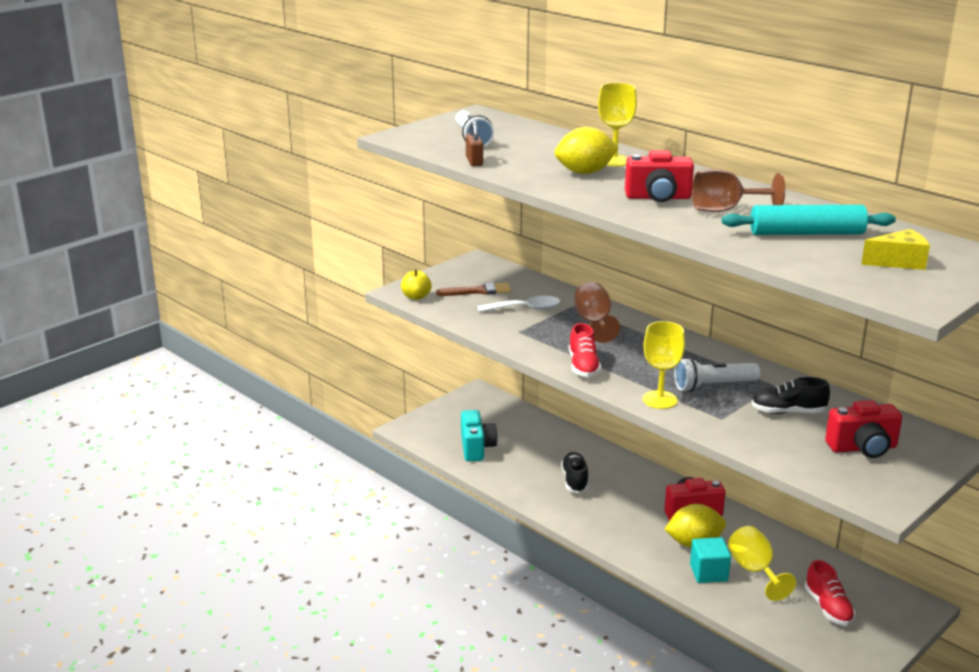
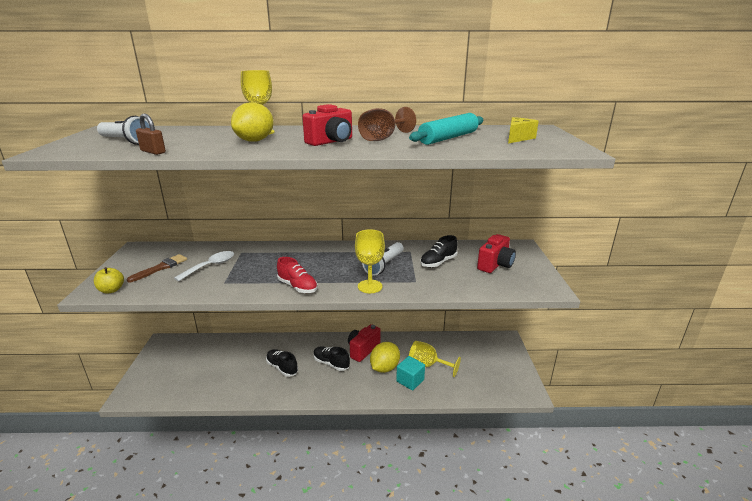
camera: 45 degrees left, 0 degrees up
(476, 448) = (196, 381): turquoise camera -> none
(594, 323) = (268, 257): brown goblet -> none
(634, 505) = (331, 363): none -> black shoe
(828, 608) = (478, 364): red shoe -> none

